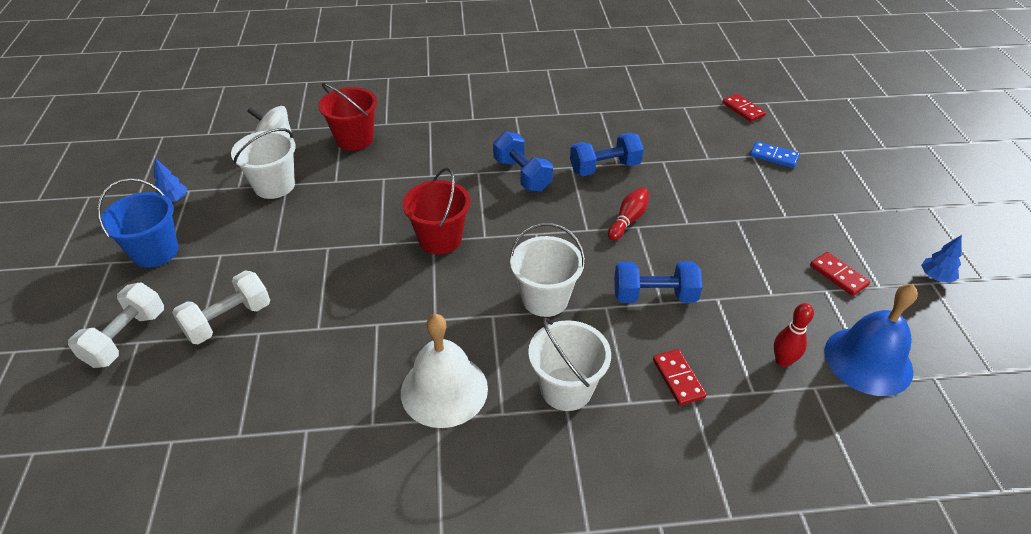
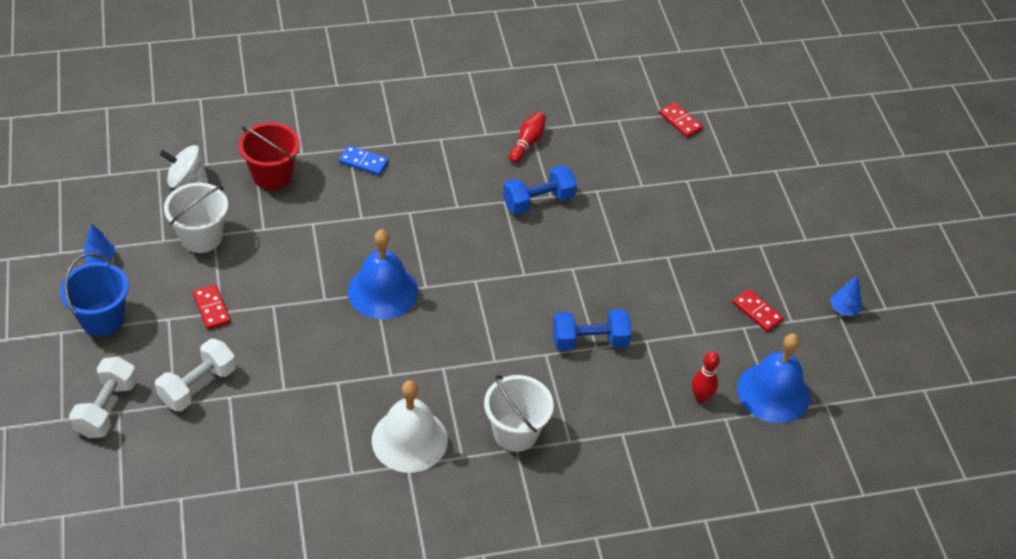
camera: 10 degrees left, 5 degrees up
(440, 239) = (382, 291): red bucket -> blue bell
(522, 175) = (455, 213): blue dumbbell -> none
(545, 299) = (490, 349): white bucket -> none
(628, 220) = (563, 262): red bowling pin -> red bowling pin (527, 143)
(678, 378) = (611, 418): red domino -> red domino (212, 308)
(773, 156) = (708, 181): blue domino -> blue domino (363, 162)

